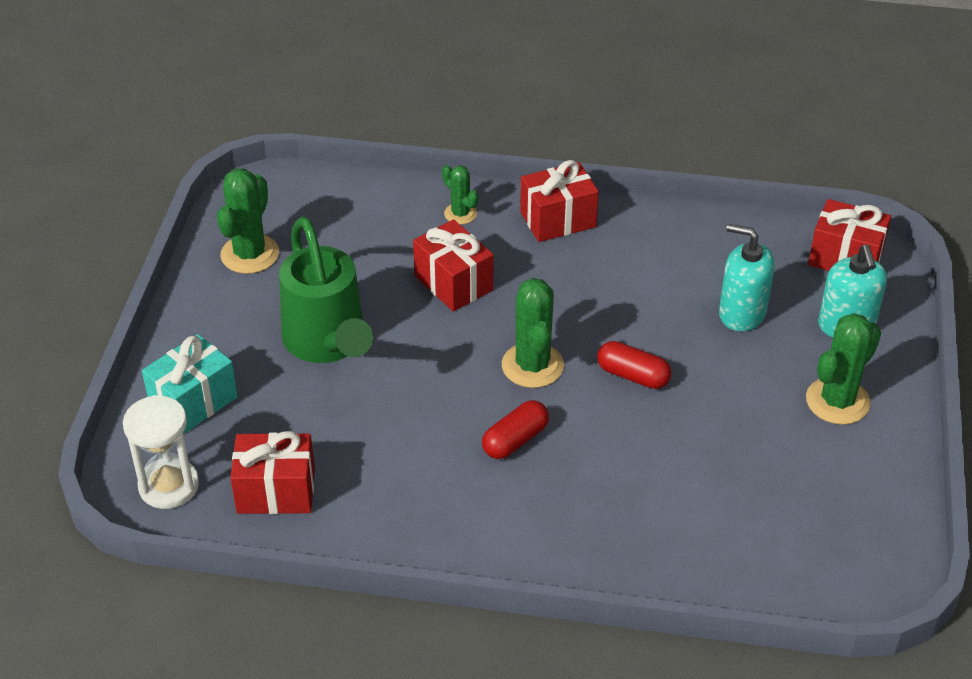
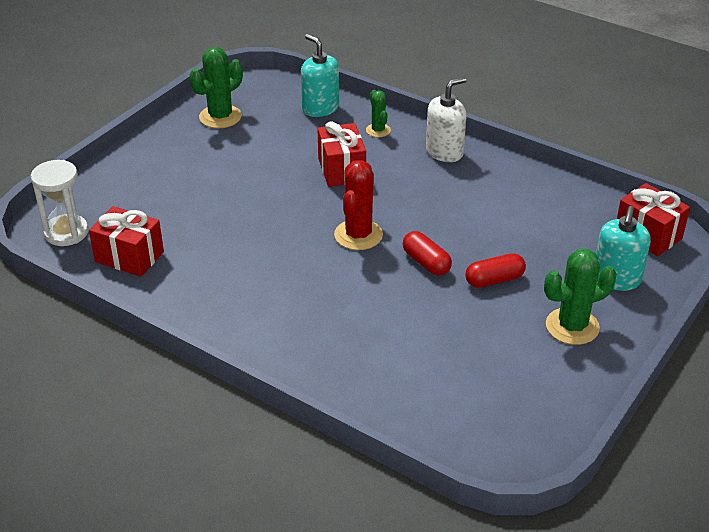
camera: 25 degrees right, 5 degrees down
(193, 401) = (119, 190): turquoise gift -> none
(328, 344) = (230, 182): green watering can -> none
(515, 440) = (311, 277): red capsule -> red capsule (494, 280)
(532, 365) = (358, 235): green cactus -> red cactus
(558, 220) = (444, 152): red gift -> white soap dispenser
(741, 313) = (538, 247): turquoise soap dispenser -> turquoise soap dispenser (320, 108)

